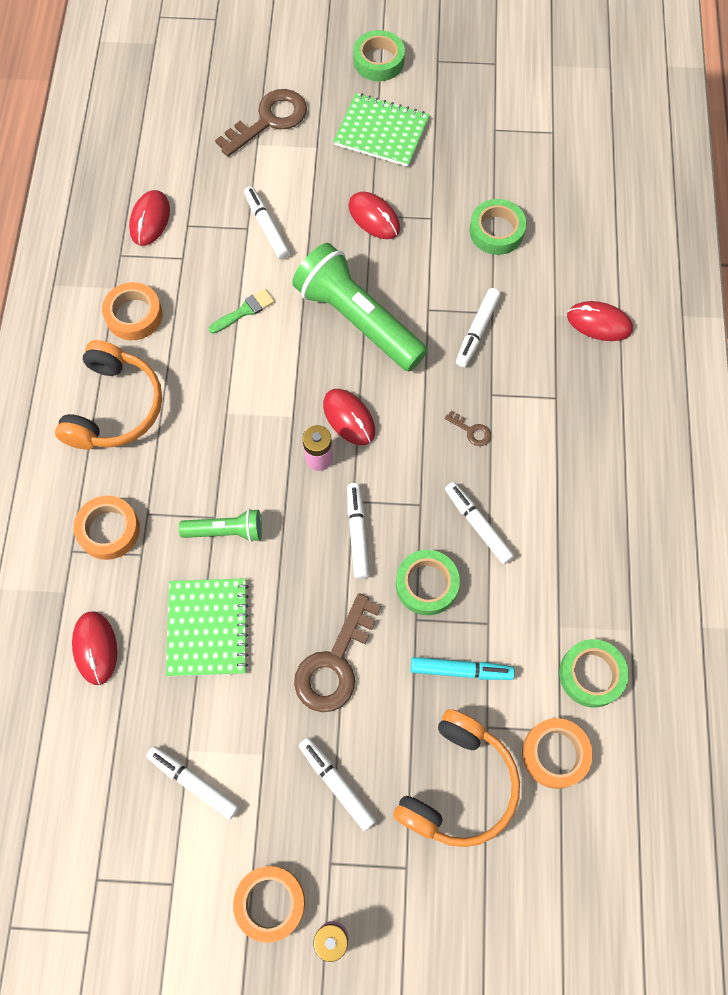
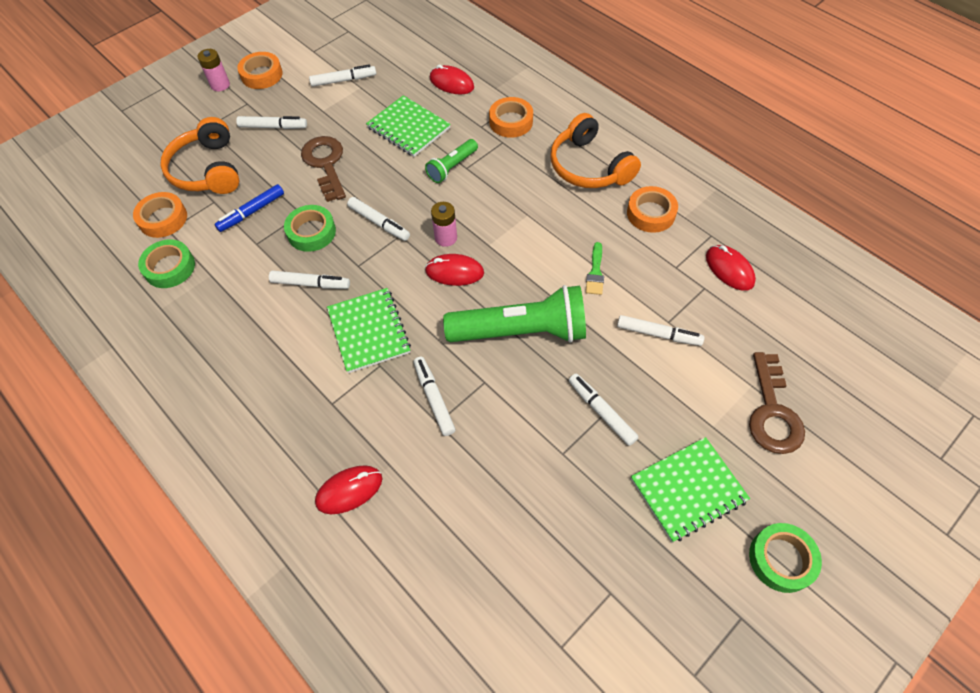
camera: 135 degrees right, 10 degrees down
(374, 217) = (601, 412): red mouse -> white marker
(461, 670) = (252, 212): turquoise marker -> blue marker
(471, 431) = (369, 331): brown key -> green notebook
(496, 231) = (503, 492): green tape -> none

